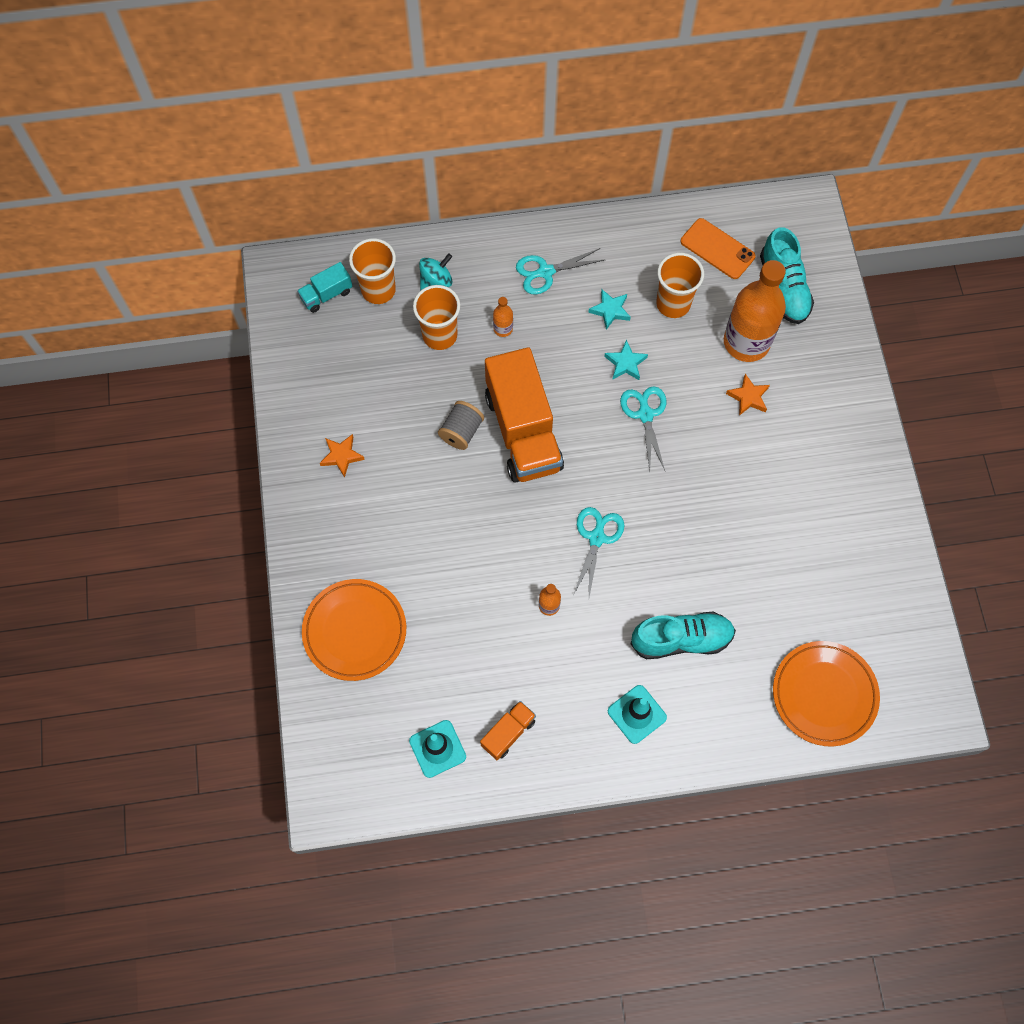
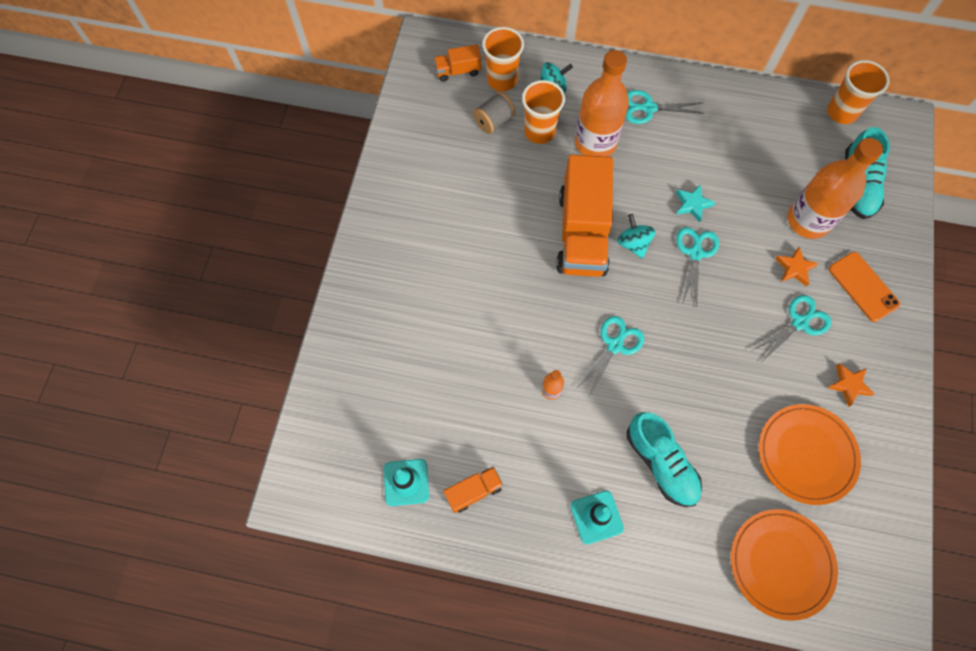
camera: 20 degrees right, 0 degrees up
(326, 294) = (458, 71): turquoise truck -> orange truck
(341, 456) = (420, 203): orange star -> orange star (849, 385)
(355, 631) = (374, 353): orange plate -> orange plate (806, 454)
(461, 432) = (528, 216): grey spool -> grey spool (494, 121)
(503, 329) = (595, 143): orange bottle -> orange bottle, size x2.43
(579, 425) = (633, 243): none -> turquoise spinning top
(610, 310) = (694, 156): turquoise star -> none
(673, 304) = (752, 168): orange cup -> orange cup (841, 112)
(681, 639) = (661, 463): turquoise shoe -> turquoise shoe turned 45 degrees clockwise
(717, 249) = (807, 134): orange phone -> orange phone (863, 286)
(770, 451) = (800, 322): none -> turquoise scissors

